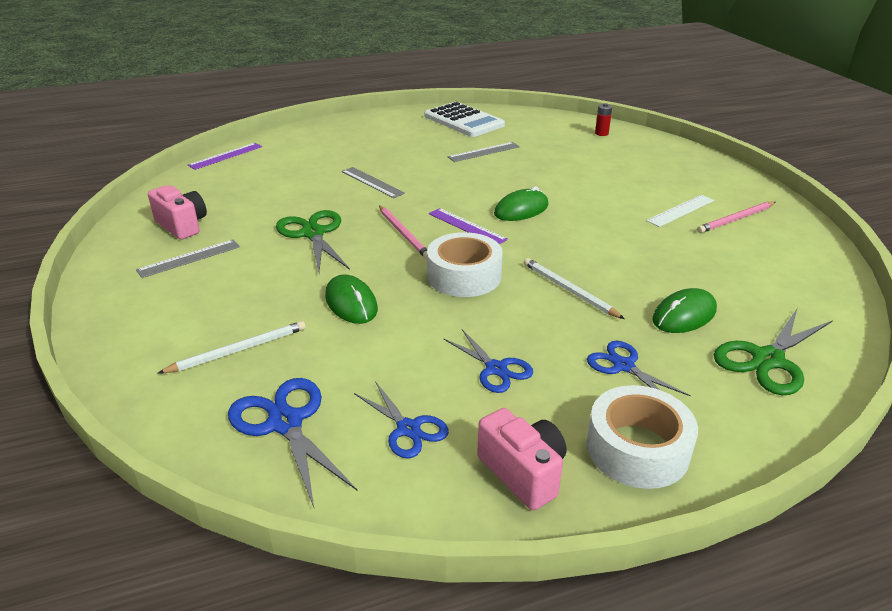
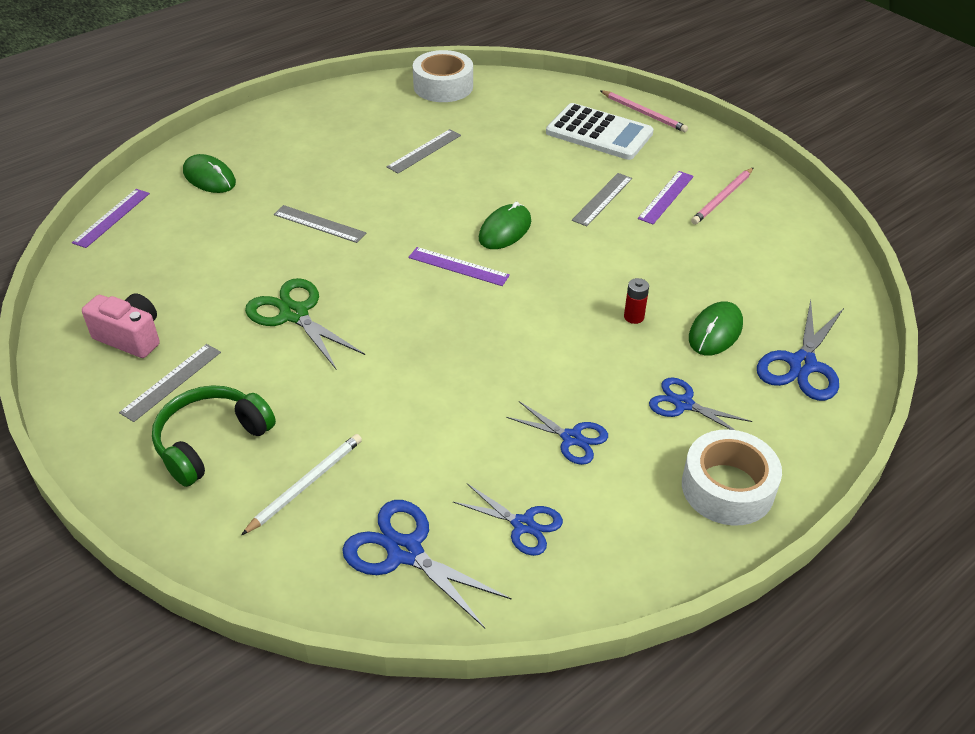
camera: 20 degrees left, 10 degrees up
(187, 303) = (211, 442): none -> green headphones
(351, 303) = (389, 397): green mouse -> green mouse (209, 177)
(404, 234) = (396, 292): pink pencil -> pink pencil (644, 113)
(463, 121) = (376, 104): white calculator -> white calculator (599, 133)
(464, 276) = (488, 334): white tape -> white tape (443, 86)
(523, 472) = (643, 539): pink camera -> none
(569, 290) = (599, 327): white pencil -> none
(601, 133) = (542, 97): red battery -> red battery (634, 317)
(620, 203) = (602, 199): none -> grey ruler
(680, 210) = (666, 197): white ruler -> purple ruler
(767, 360) = (802, 364): green scissors -> blue scissors

